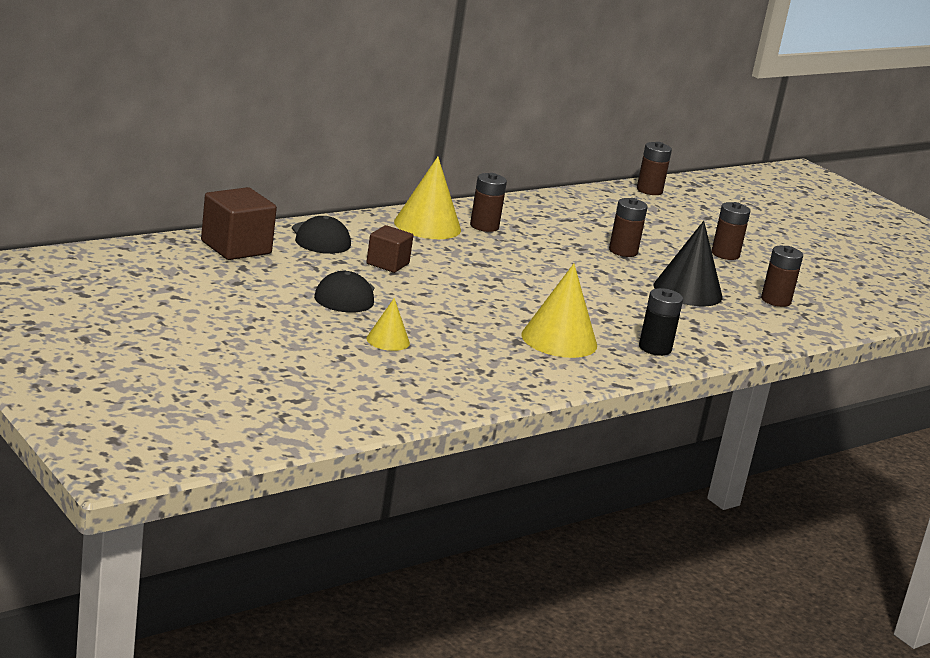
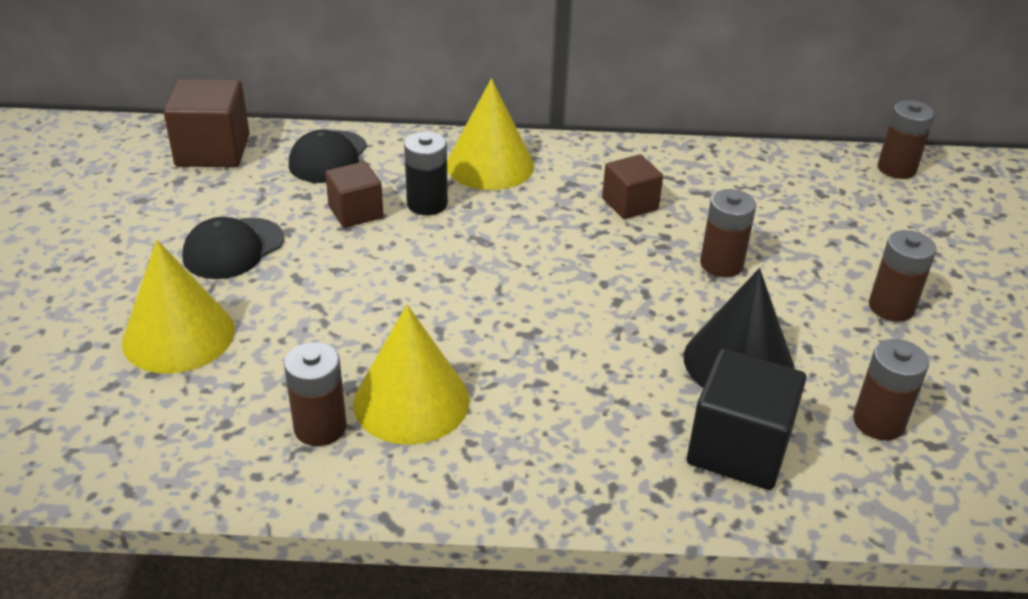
camera: 40 degrees right, 15 degrees up
(388, 340) = (178, 335): yellow cone -> yellow cone, size x1.83
(484, 226) = (566, 181): brown battery -> brown battery (320, 427)
(536, 232) = (630, 204): none -> brown cube
(655, 348) = (540, 462): black battery -> black battery (427, 204)
(732, 323) = (738, 449): none -> black cube

